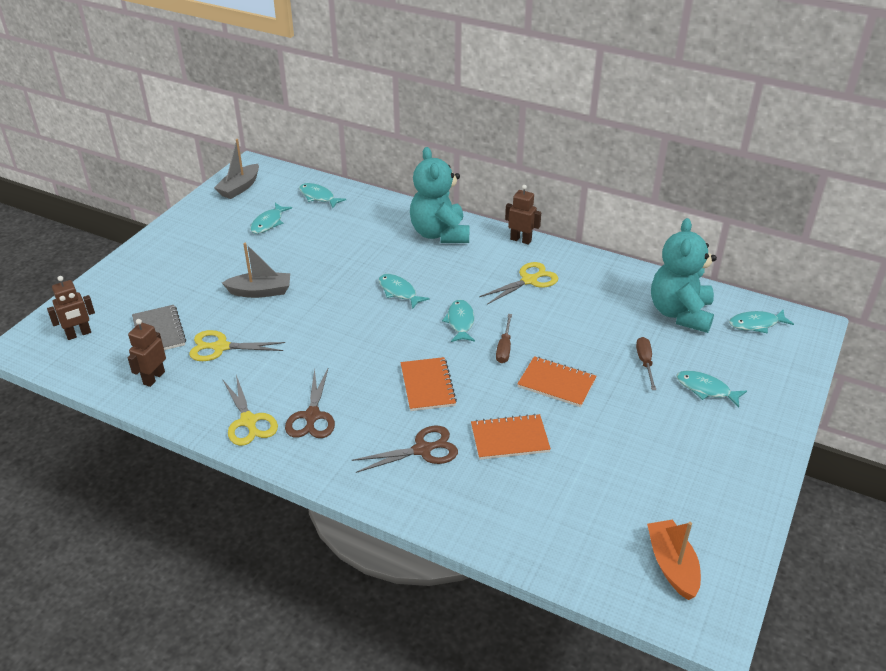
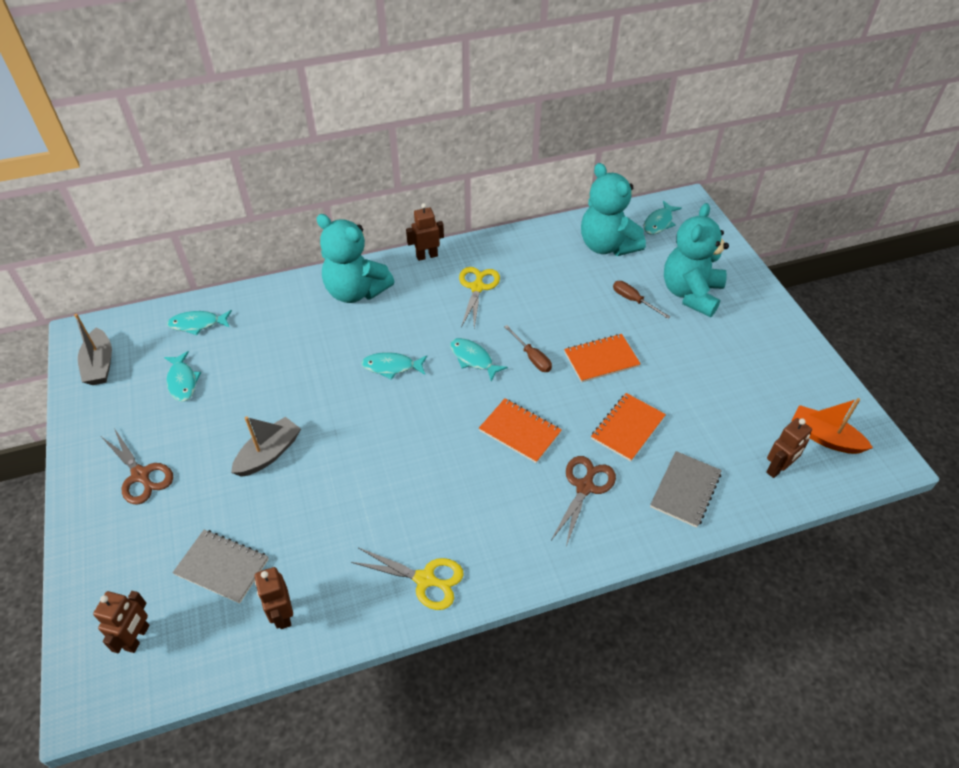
camera: 45 degrees left, 10 degrees up
(220, 347) = (305, 534): yellow scissors -> none
(312, 416) = (470, 530): brown scissors -> brown scissors (141, 475)
(493, 507) = (685, 490): none -> grey notebook
(593, 553) = (777, 468): none -> brown robot
(706, 389) = (690, 294): turquoise fish -> turquoise teddy bear

